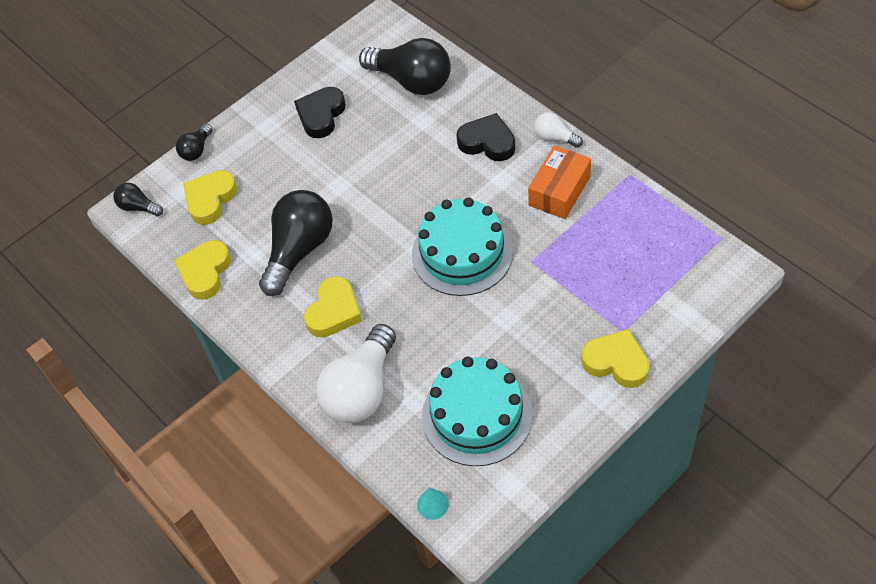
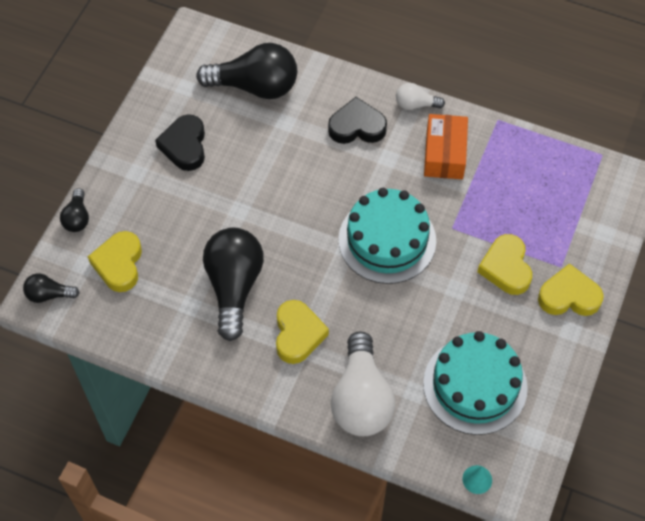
camera: 30 degrees left, 5 degrees up
(205, 272) = (153, 338): yellow heart -> yellow heart (506, 268)

